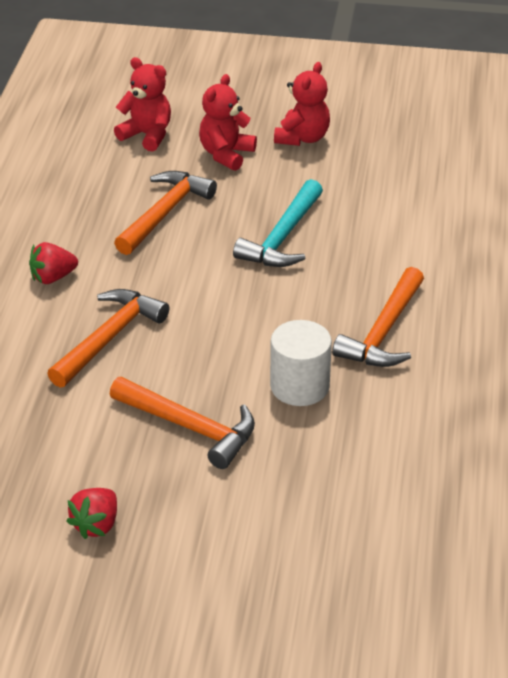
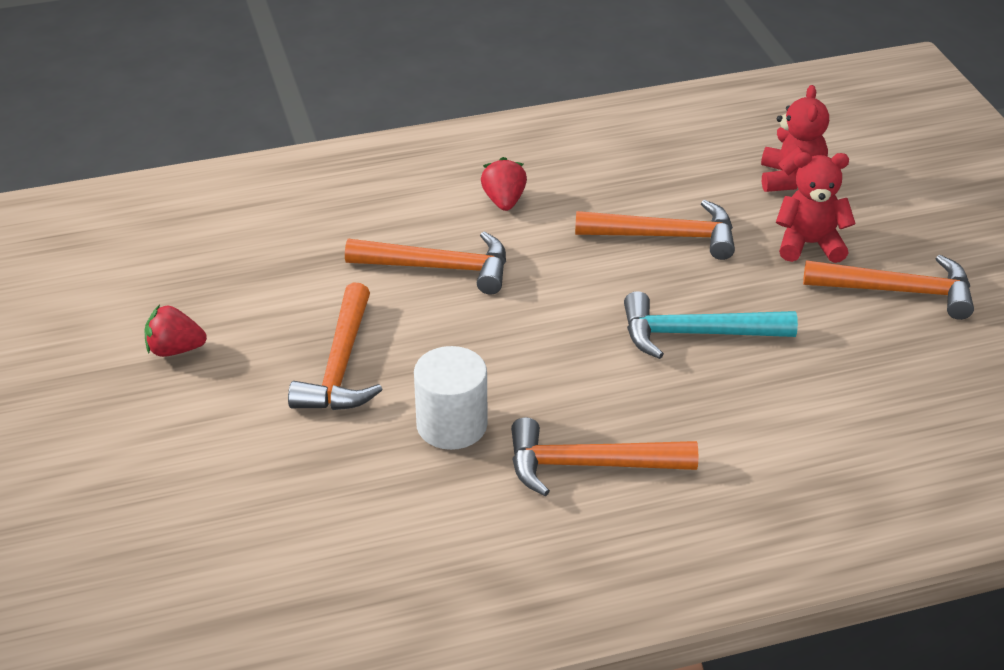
camera: 65 degrees right, 0 degrees up
(53, 277) = (504, 201): red strawberry -> red strawberry turned 45 degrees clockwise
(302, 138) = (898, 291): red teddy bear -> orange hammer

